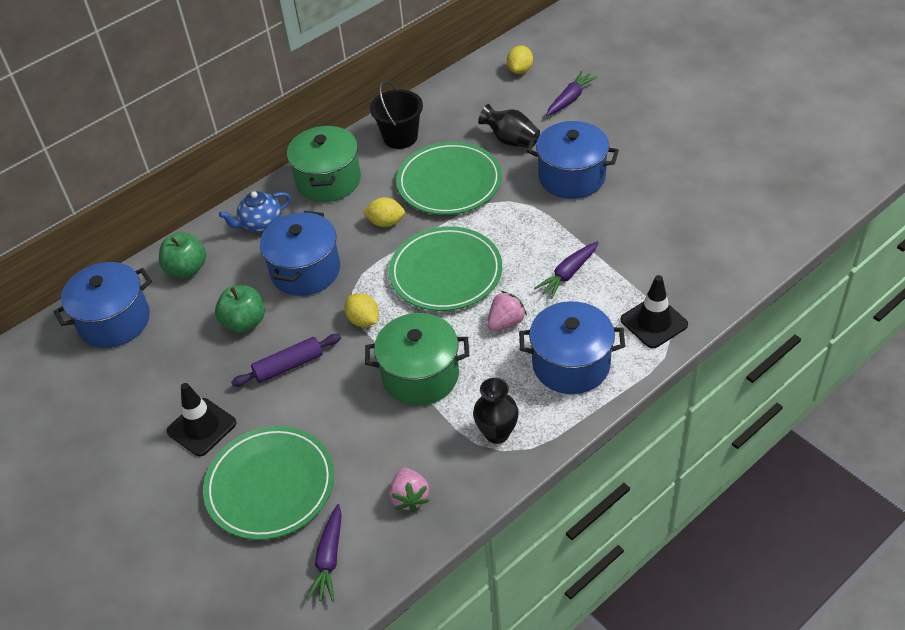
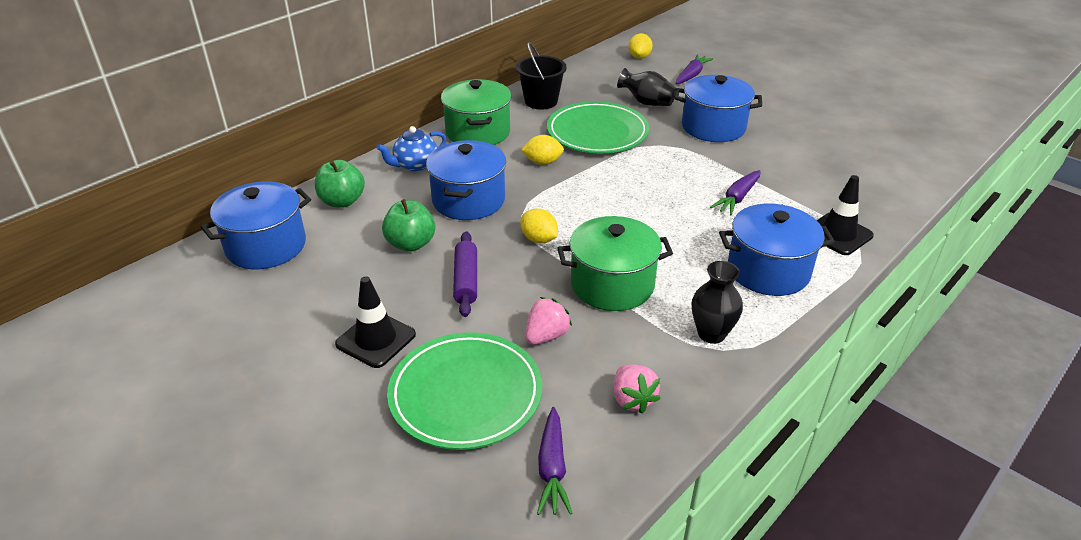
camera: 10 degrees left, 10 degrees down
(288, 366) = (466, 280): purple rolling pin -> purple rolling pin turned 60 degrees counterclockwise
(446, 273) = (614, 199): green plate -> none
(506, 322) = (688, 237): pink strawberry -> pink strawberry (546, 336)

